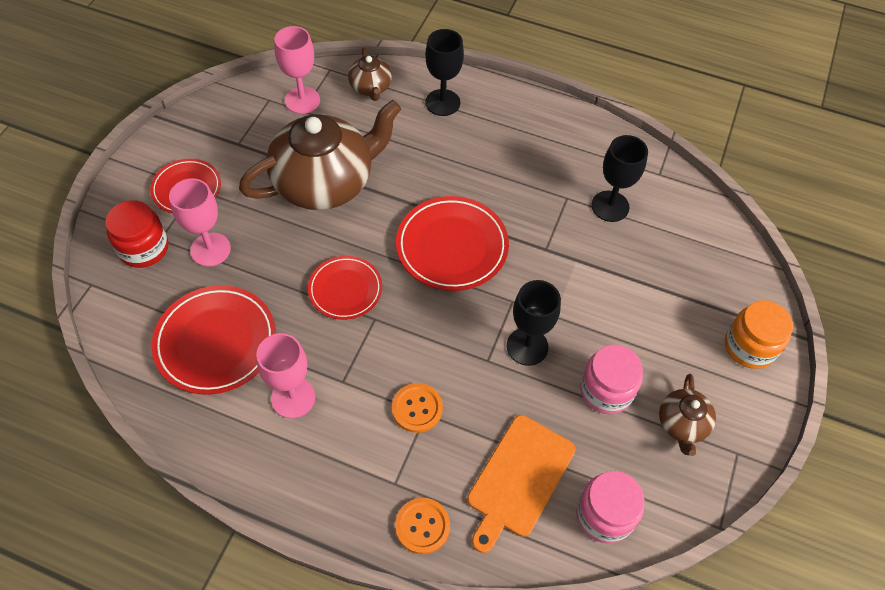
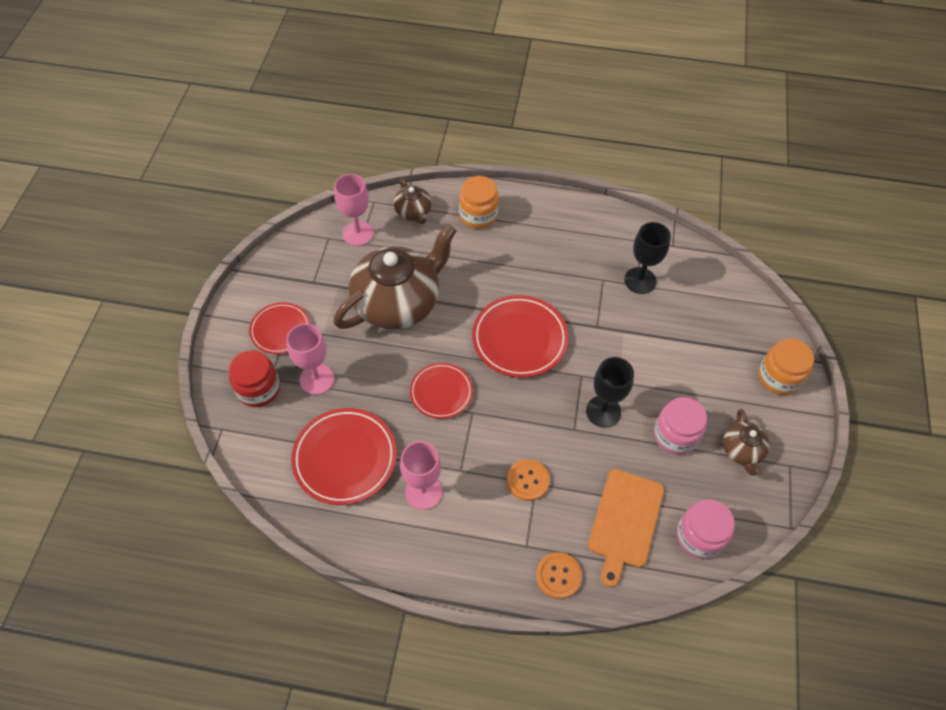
camera: 10 degrees left, 0 degrees up
(442, 102) = (478, 215): black goblet -> orange jar

